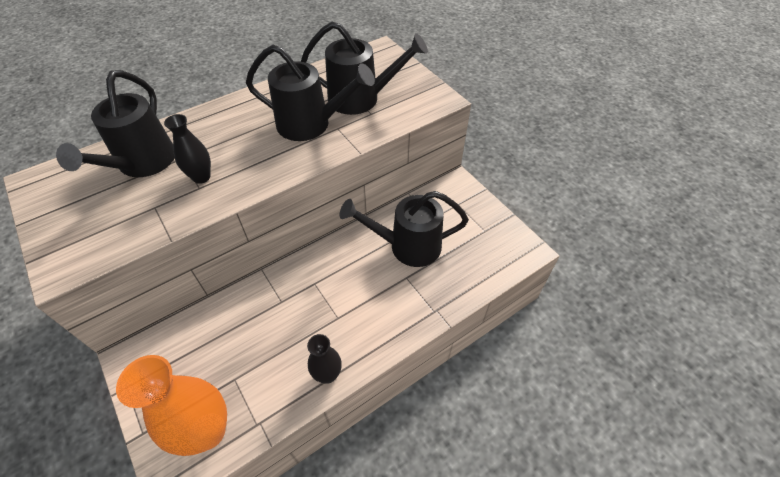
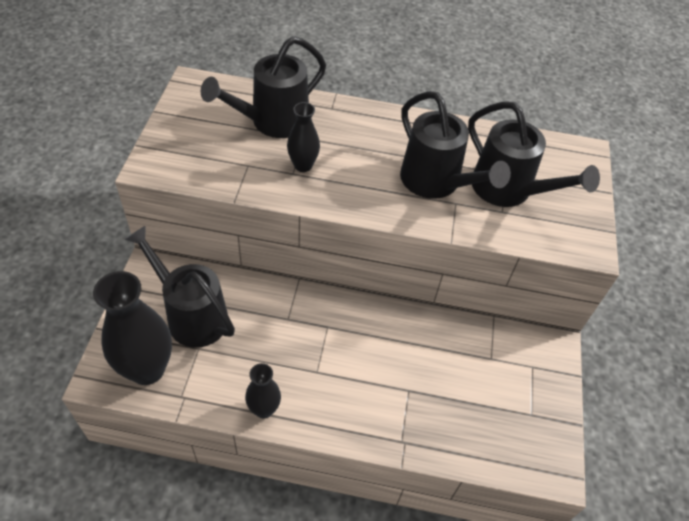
camera: 40 degrees right, 0 degrees up
(207, 431) = (147, 369): orange vase -> black vase
(407, 246) = (439, 363): black watering can -> black watering can (191, 314)

